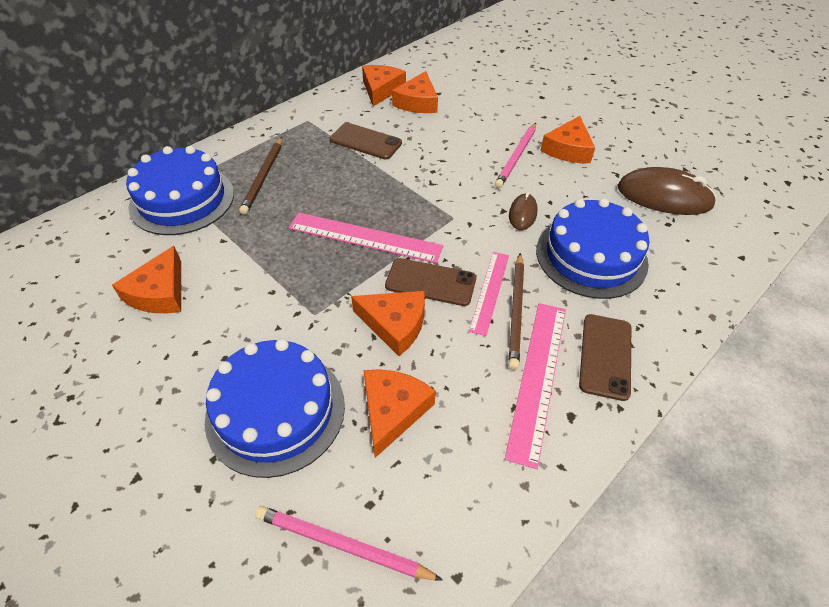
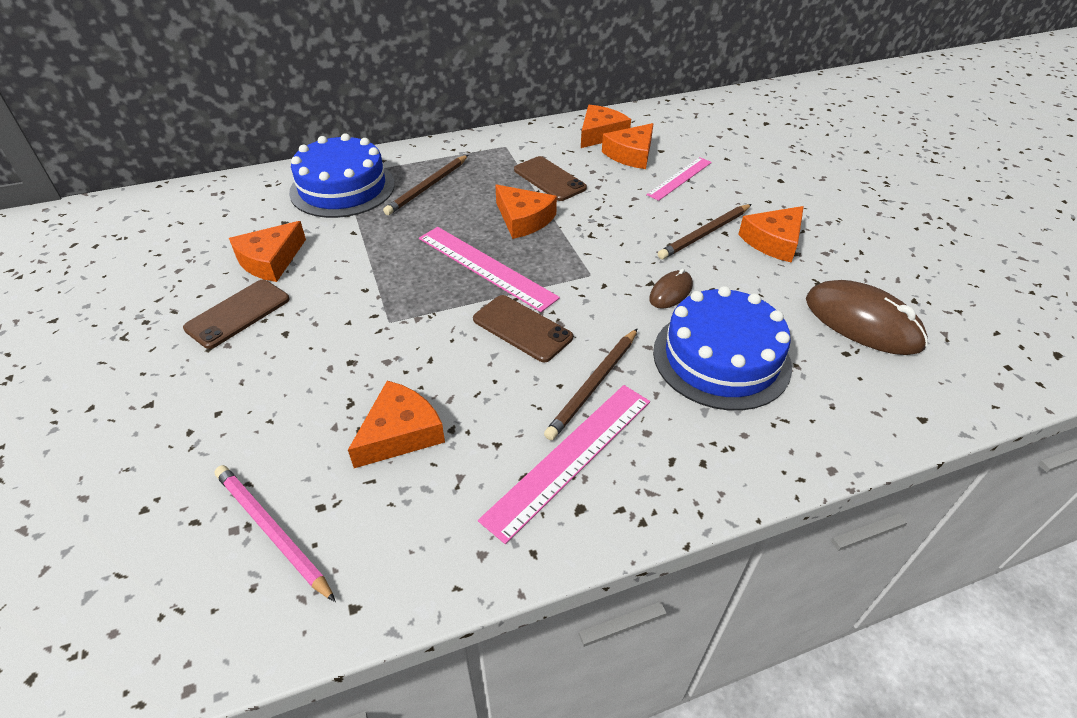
camera: 25 degrees right, 5 degrees down
(276, 411) = (296, 393): blue cake -> none
(395, 324) = (458, 356): orange cheese -> orange cheese (523, 219)
(489, 291) = (578, 357): pink ruler -> pink ruler (679, 178)
(516, 157) = (705, 234): pink pencil -> brown pencil
(605, 356) = (664, 464): brown phone -> brown phone (238, 314)

